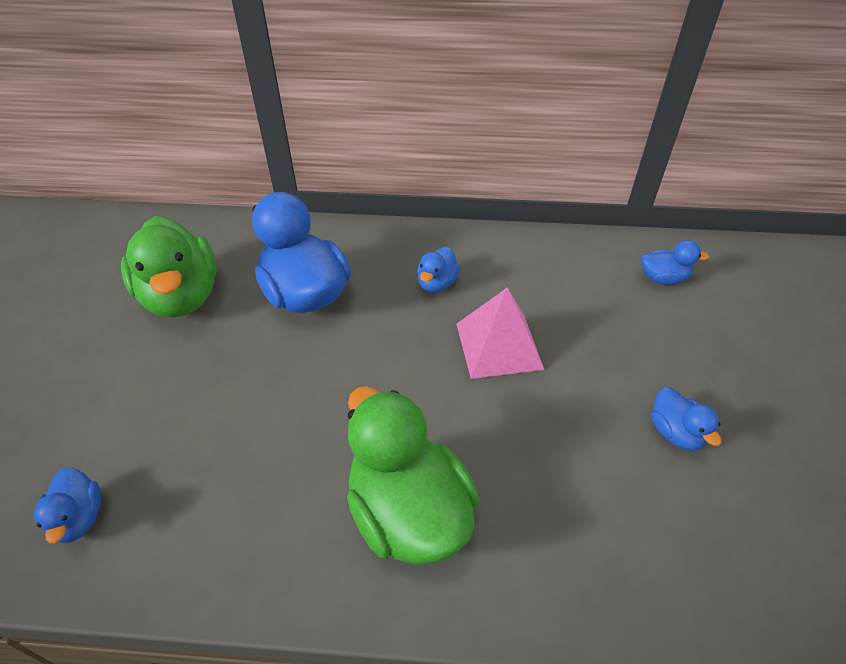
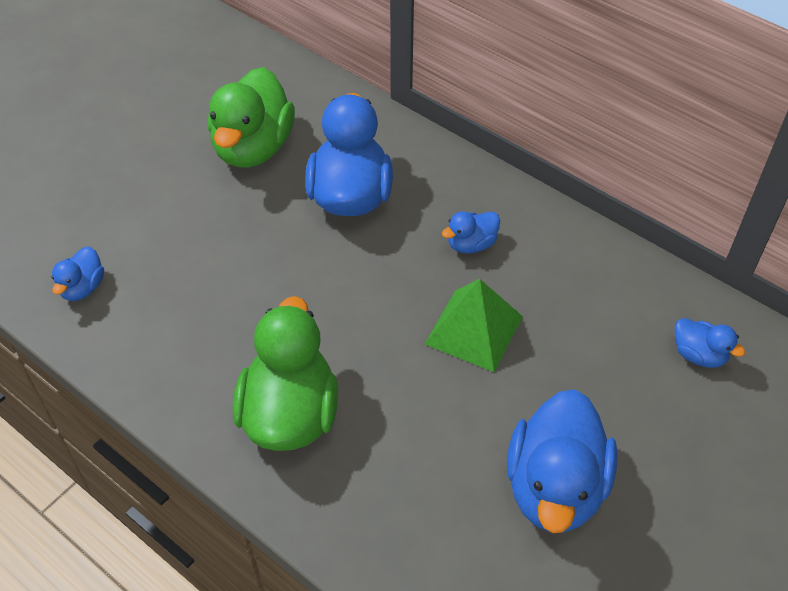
camera: 35 degrees right, 5 degrees up
(498, 345) = (474, 330): pink pyramid -> green pyramid
(675, 433) = (555, 487): blue duck -> blue duck, size x2.10

